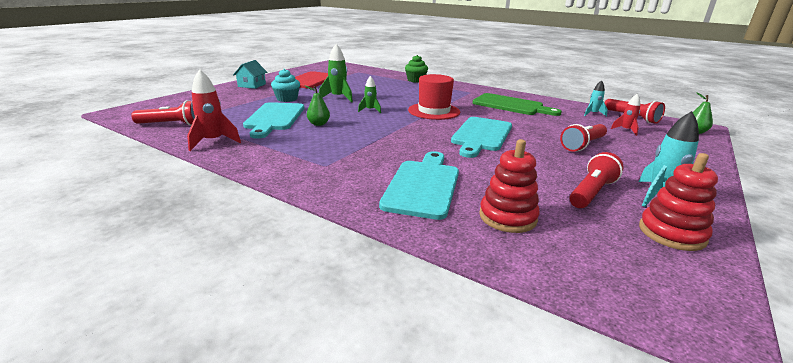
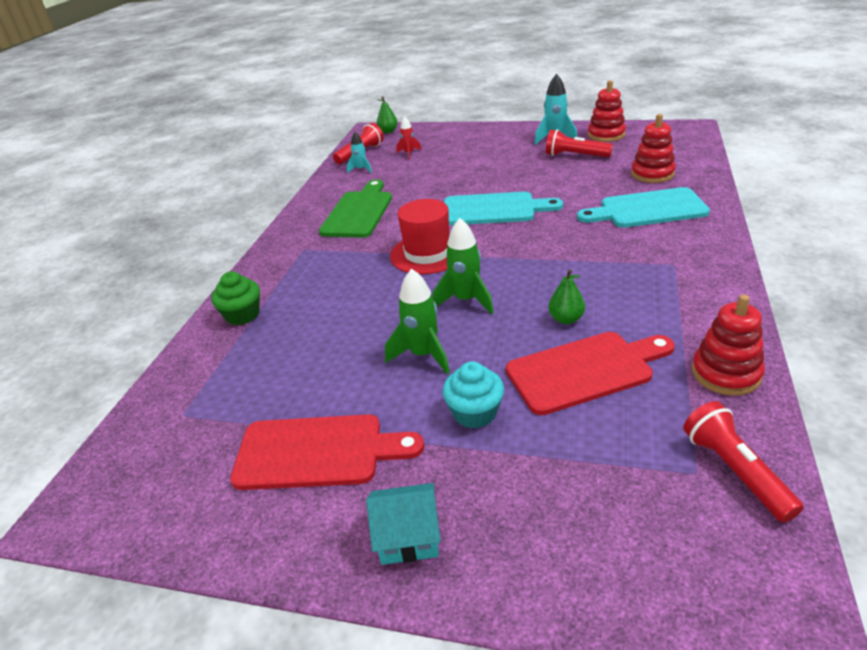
camera: 105 degrees left, 10 degrees up
(213, 142) = (726, 373): red rocket -> red stacking toy
(274, 118) = (585, 371): turquoise cutting board -> red cutting board
(370, 110) = (466, 300): green rocket -> green rocket, size x1.65
(582, 145) = (472, 166): red flashlight -> none

